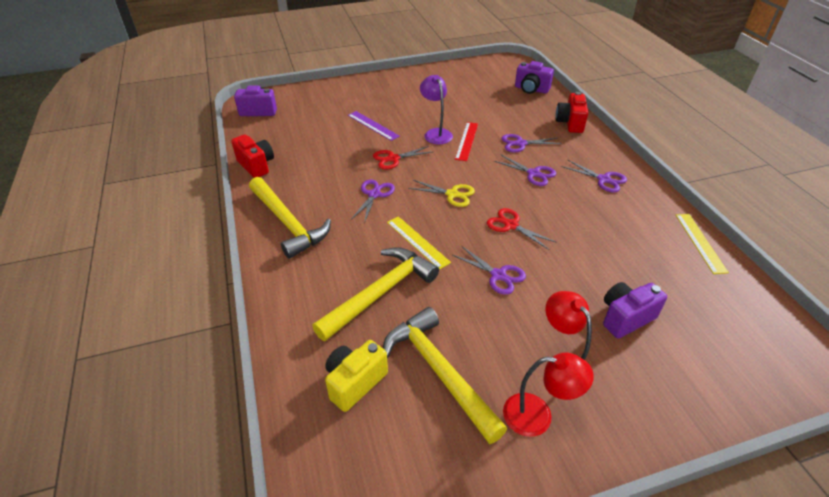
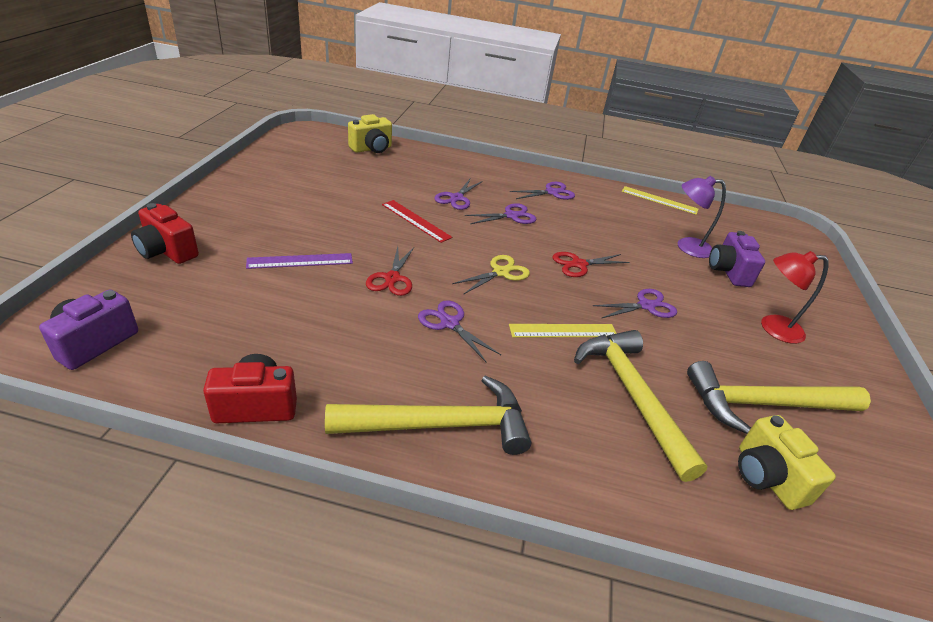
camera: 65 degrees left, 5 degrees down
(436, 133) = (377, 230): purple lamp -> purple lamp (686, 247)
(531, 89) = (372, 149): purple camera -> yellow camera
(538, 416) = (827, 369): red lamp -> none
(570, 123) = (453, 162): red camera -> red camera (167, 251)

